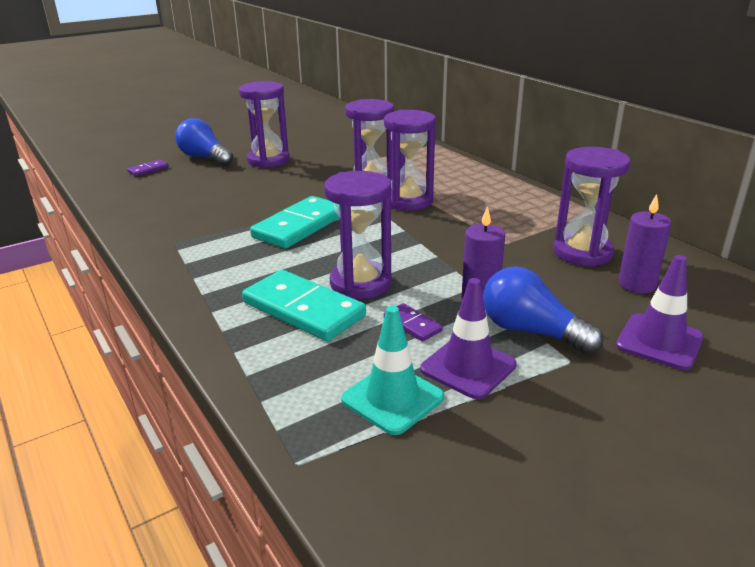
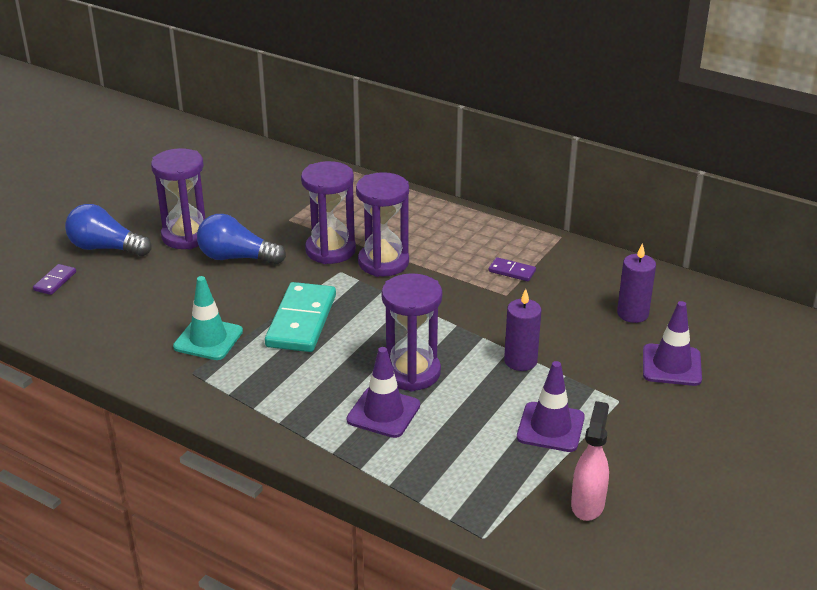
camera: 25 degrees left, 5 degrees up
(303, 309) = (383, 412): turquoise domino -> purple traffic cone
(392, 398) = (514, 469): turquoise traffic cone -> turquoise traffic cone (208, 339)
(412, 324) = (484, 401): purple domino -> purple domino (512, 271)
(454, 465) = (587, 504): none -> pink spray bottle
(531, 331) = (577, 382): blue light bulb -> blue light bulb (236, 258)
(582, 252) = (575, 290): purple hourglass -> none

